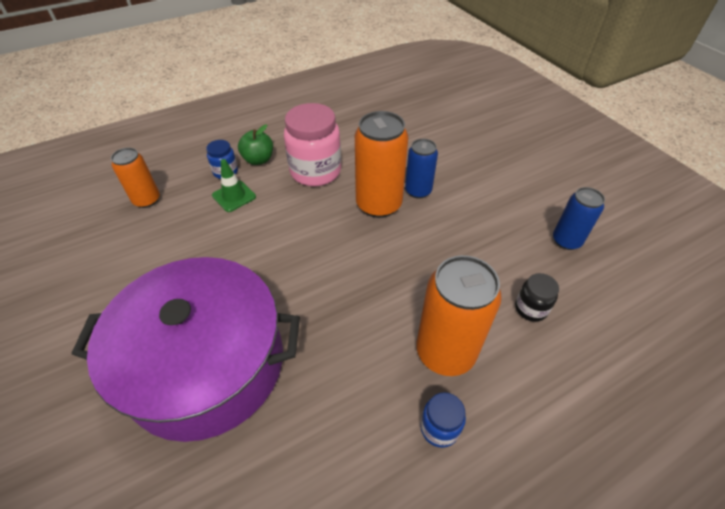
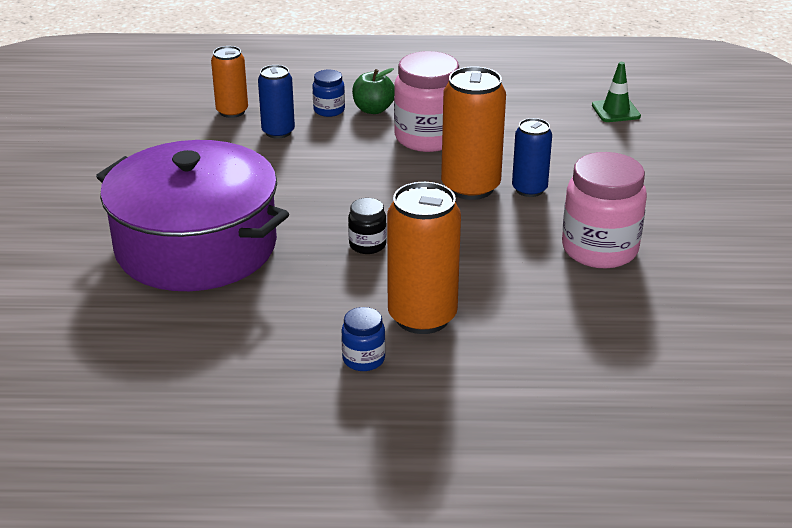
camera: 30 degrees right, 15 degrees down
(234, 196) = (320, 133): green traffic cone -> green traffic cone (616, 111)
(504, 226) = (599, 249): none -> pink jar
(530, 308) = (550, 320): black jar -> black jar (367, 245)
(566, 241) = (662, 285): blue can -> blue can (278, 132)

